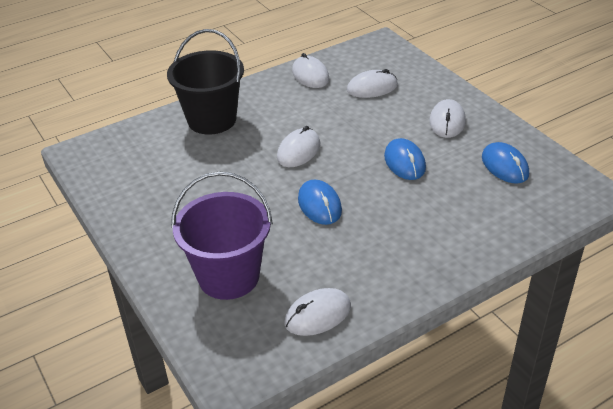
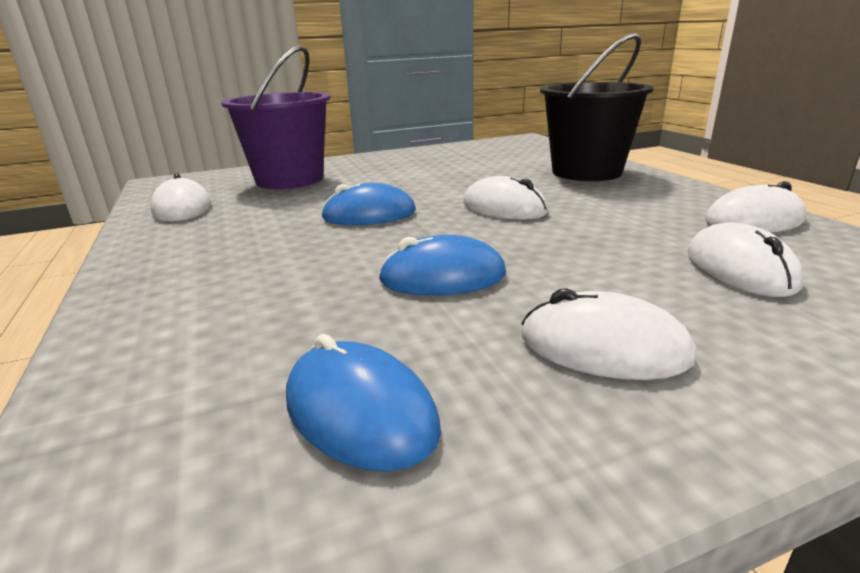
camera: 100 degrees right, 15 degrees down
(504, 166) = (360, 412): blue mouse -> blue mouse turned 60 degrees clockwise

